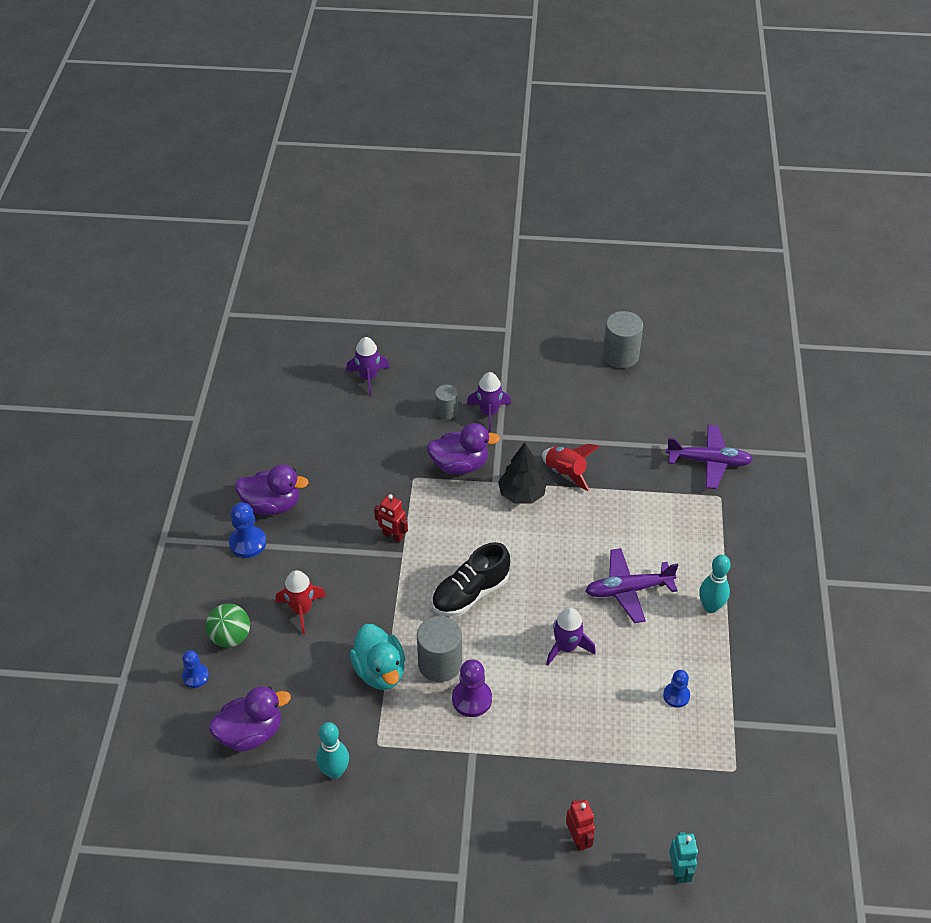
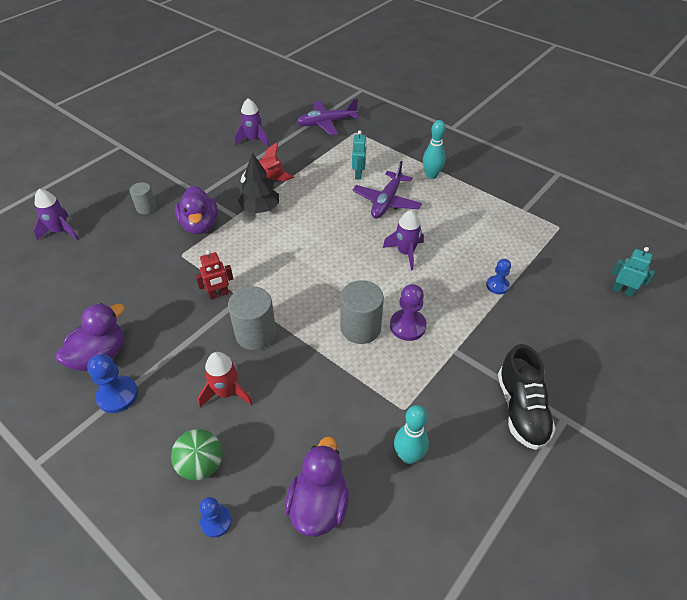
camera: 55 degrees left, 0 degrees up
(380, 671) = (335, 370): turquoise duck -> none
(460, 465) = (200, 225): purple duck -> purple duck turned 135 degrees clockwise
(470, 593) = (315, 278): black shoe -> black shoe (521, 409)
(489, 413) = (175, 189): purple rocket -> purple rocket (253, 140)
(578, 839) = (568, 329): red robot -> none
(620, 356) = (207, 114): grey cylinder -> grey cylinder (256, 334)
(649, 541) = (358, 174): none -> turquoise robot
(676, 695) = (485, 223): blue pawn -> blue pawn (497, 285)
(709, 462) = (326, 123): purple plane -> purple plane turned 150 degrees counterclockwise

